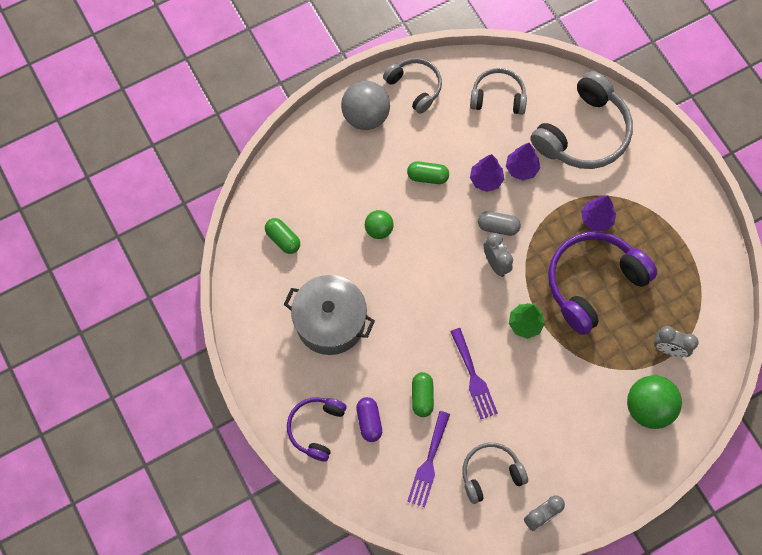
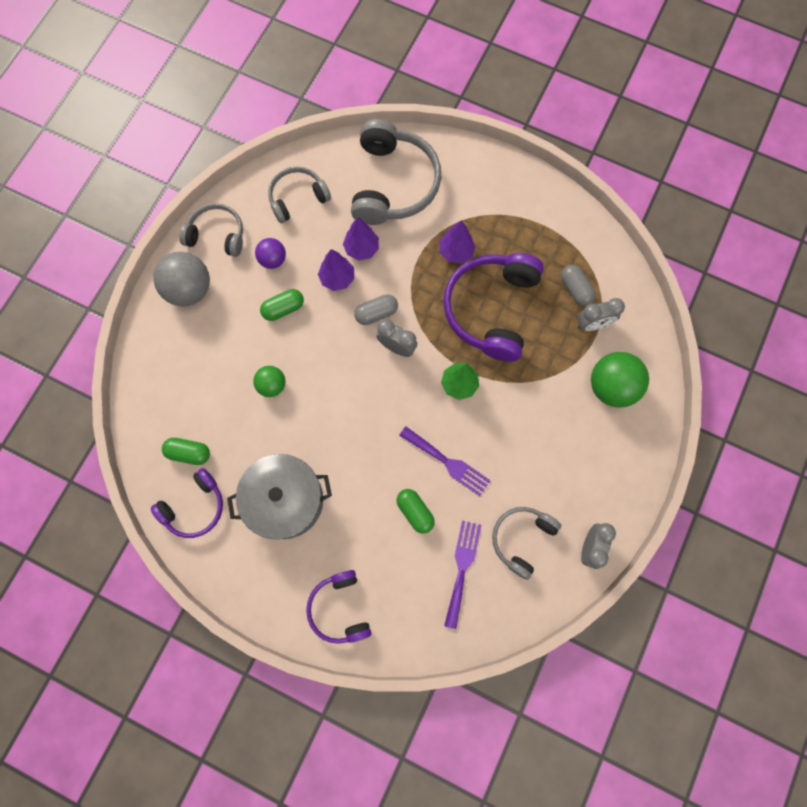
camera: 35 degrees left, 5 degrees up
(260, 282) = (194, 507): none -> purple headphones
(369, 421) = (383, 568): purple capsule -> none
(428, 463) = (462, 568): purple fork -> purple fork turned 150 degrees counterclockwise
(445, 133) = (273, 259): none -> purple ball
(675, 312) = (575, 289): none -> grey capsule

